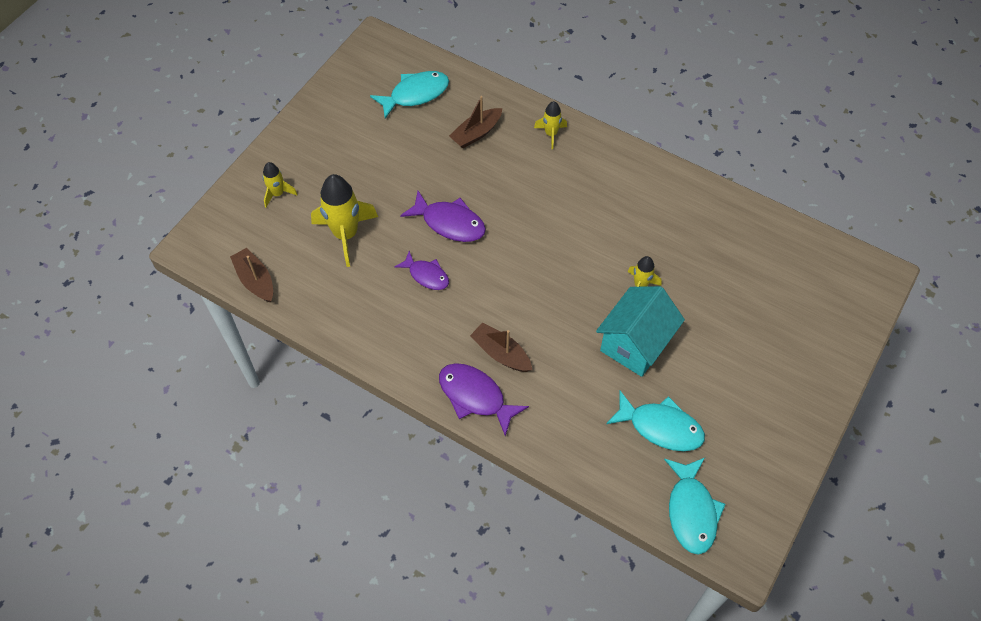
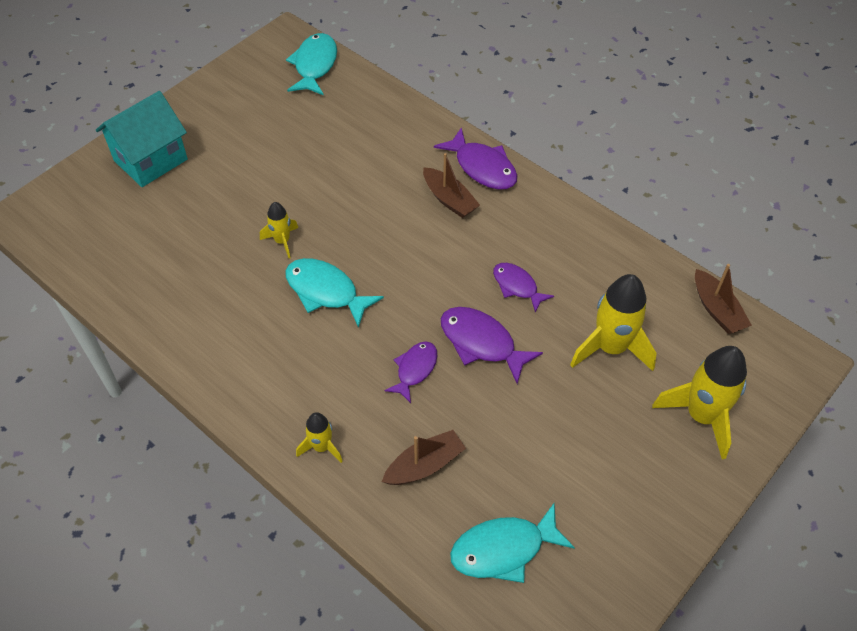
camera: 170 degrees left, 5 degrees down
(278, 194) = (701, 416): yellow rocket -> yellow rocket, size x1.89
(497, 195) = (415, 369): none -> purple fish
(635, 344) = (311, 189): turquoise house -> turquoise house (151, 160)
(660, 427) = (315, 122): turquoise fish -> turquoise fish (326, 291)

